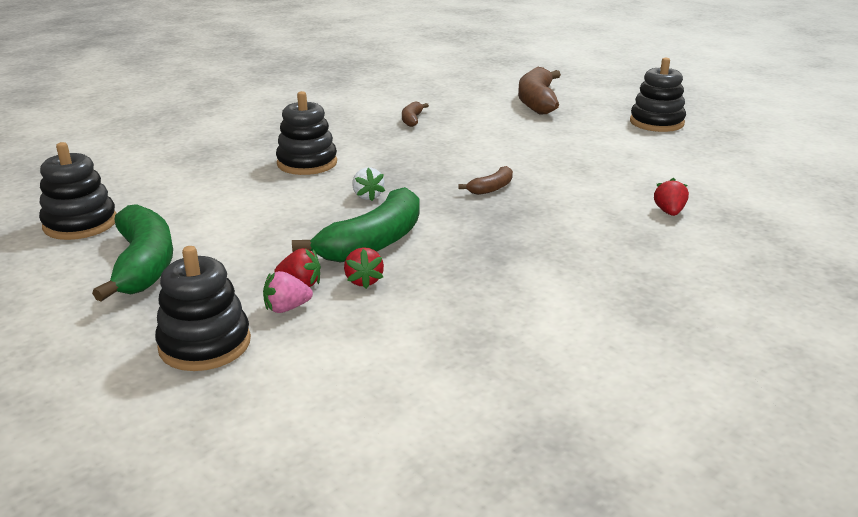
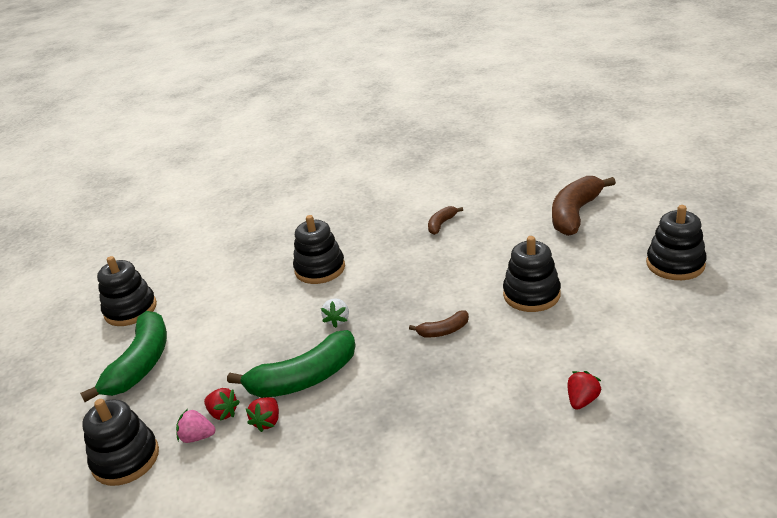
camera: 30 degrees right, 5 degrees up
(551, 154) = (531, 294): none -> black stacking toy

